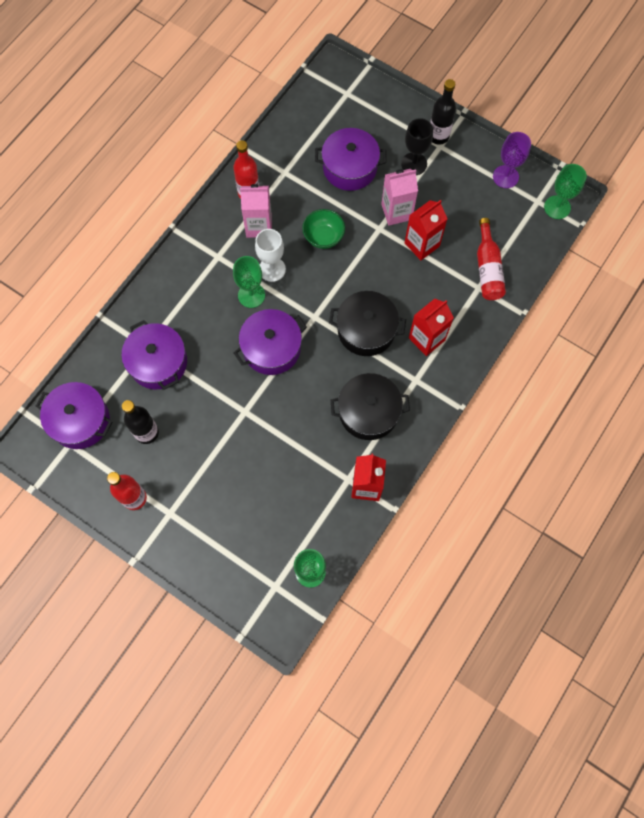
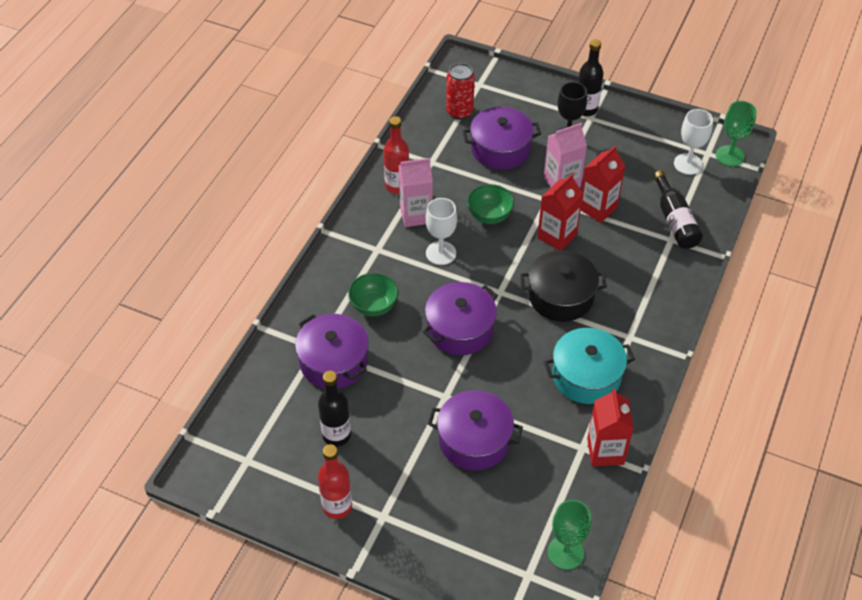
camera: 10 degrees left, 20 degrees down
(80, 421) = (255, 435): purple pot -> purple pot (474, 440)
(203, 313) = (374, 306): none -> green bowl
(251, 295) = (424, 281): green goblet -> none
(322, 121) = (459, 112): none -> red can
(368, 412) = (586, 376): black pot -> turquoise pot
(426, 339) = (629, 295): red carton -> red carton (557, 236)
(487, 268) = (675, 220): red bottle -> black bottle
(505, 176) = (667, 136): purple goblet -> none
(516, 210) = (688, 164): none -> white goblet

